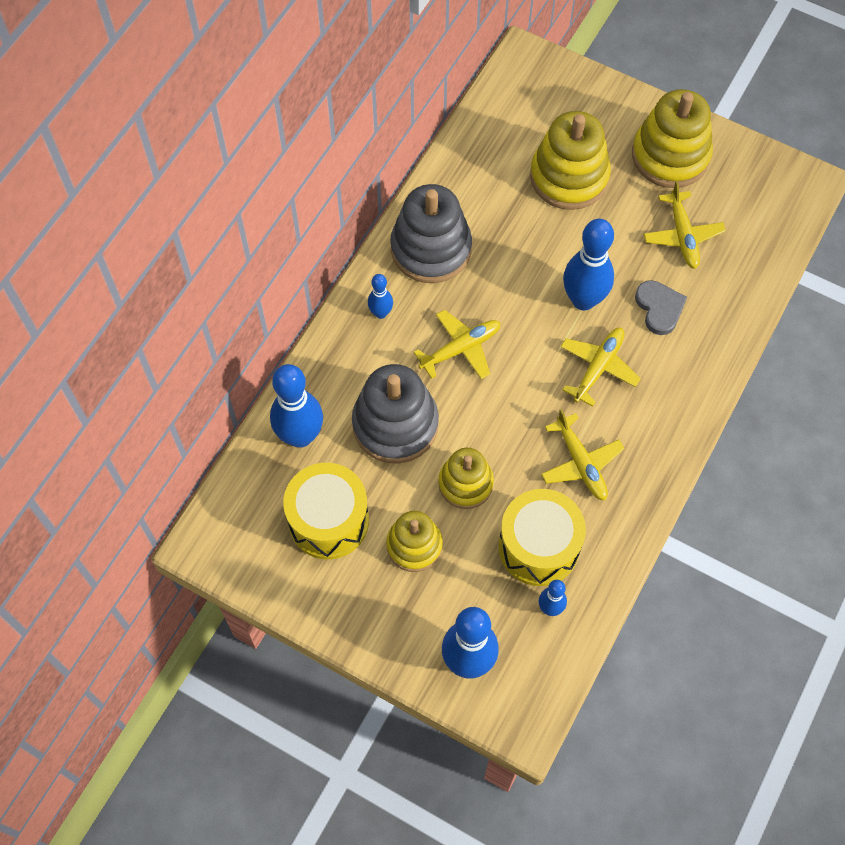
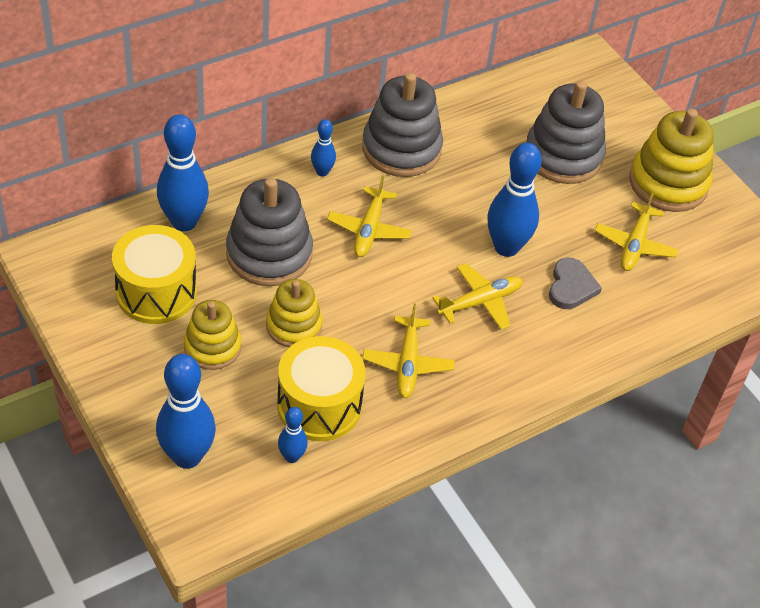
camera: 25 degrees right, 15 degrees down
(460, 349) = (369, 229): yellow plane -> yellow plane turned 105 degrees clockwise
(569, 177) = (563, 156): yellow stacking toy -> grey stacking toy

